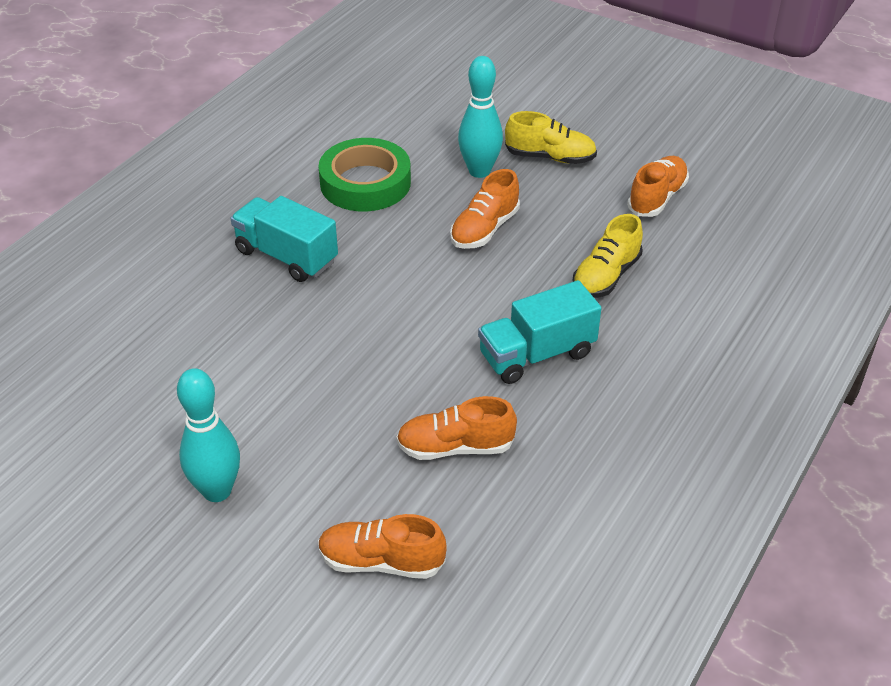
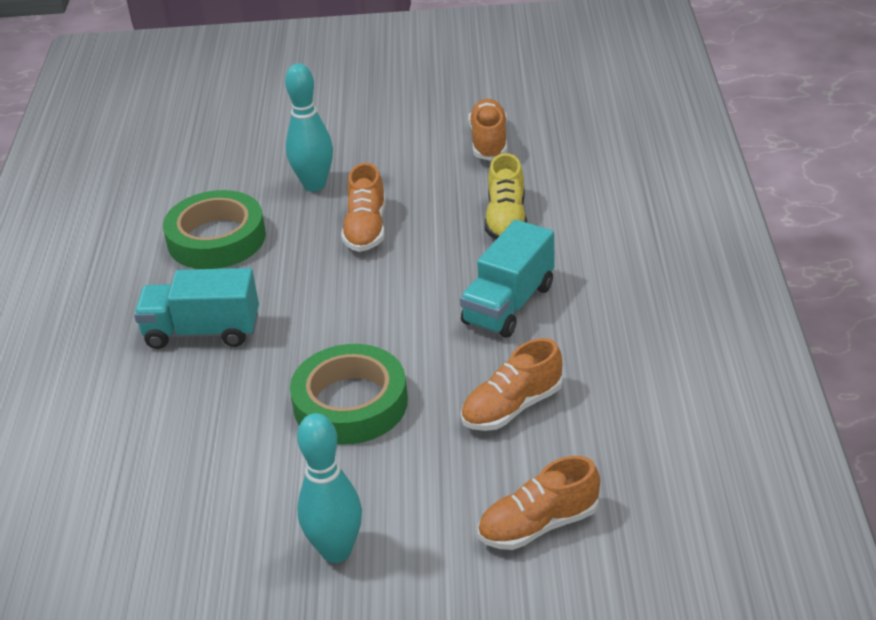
camera: 30 degrees left, 5 degrees down
(337, 374) = (350, 403): none -> green tape
(550, 157) = (367, 148): yellow shoe -> none

